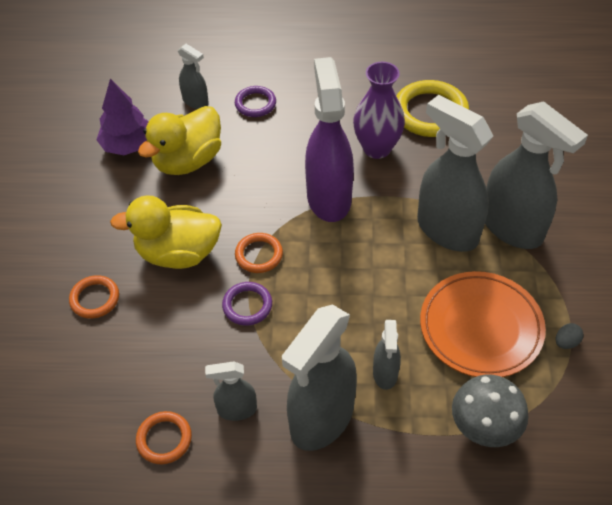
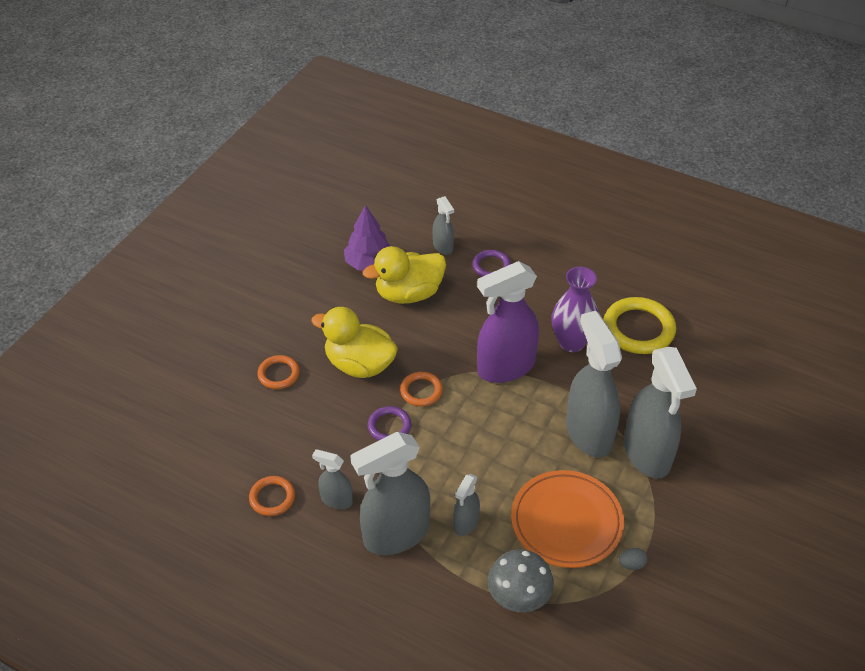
camera: 25 degrees right, 5 degrees down
(328, 197) = (505, 367): purple spray bottle -> purple spray bottle turned 135 degrees counterclockwise

